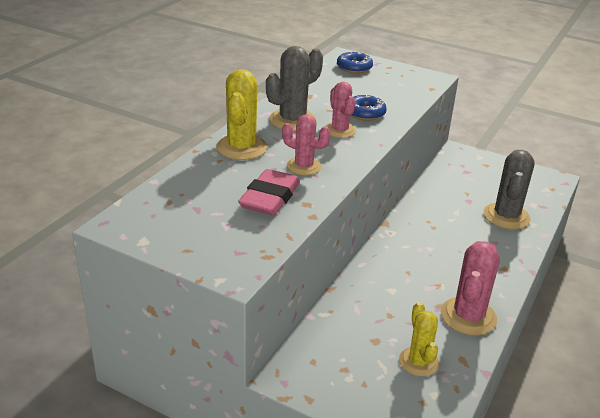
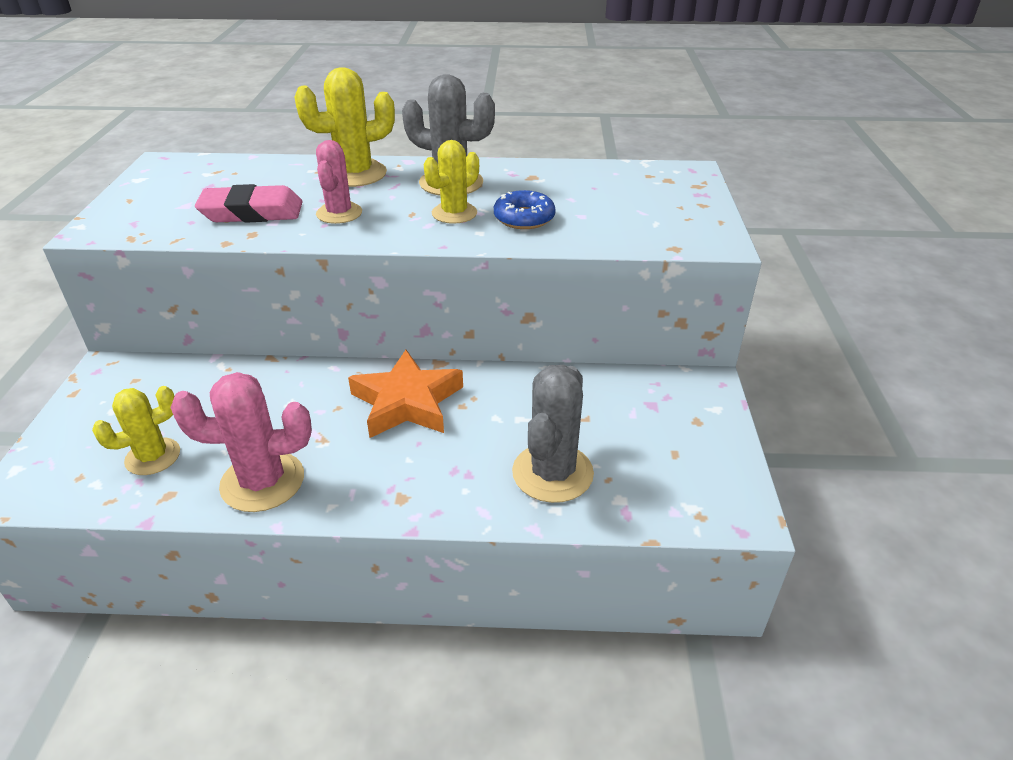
camera: 65 degrees right, 5 degrees up
(339, 130) = (454, 213): pink cactus -> yellow cactus
(354, 67) = (660, 183): blue donut -> none
(419, 245) = (407, 402): none -> orange star
(506, 216) = (552, 473): grey cactus -> grey cactus turned 60 degrees counterclockwise

